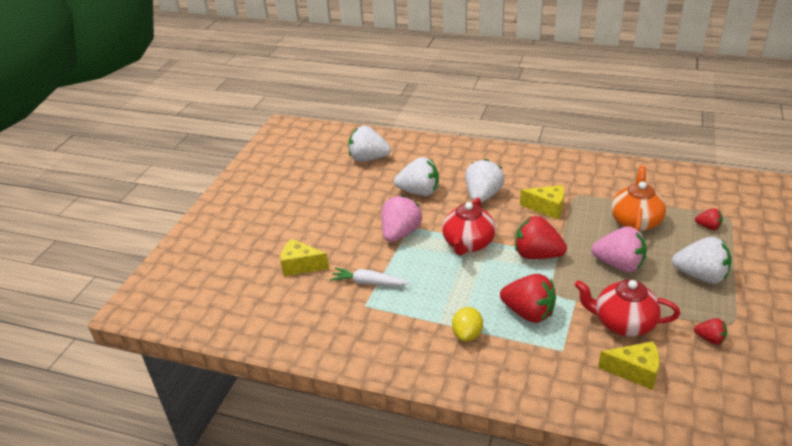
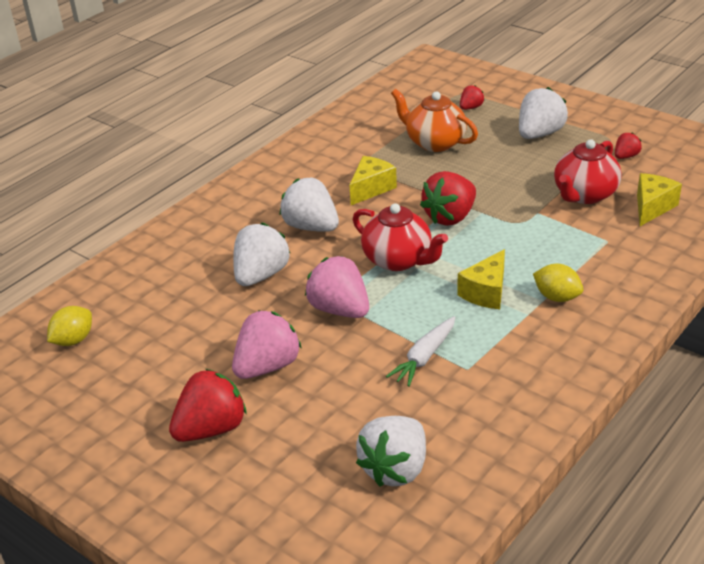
camera: 70 degrees left, 0 degrees up
(301, 266) = (349, 417): yellow cheese -> yellow cheese (486, 292)
(329, 149) = (73, 340): none -> yellow lemon
(368, 159) = (138, 305): white strawberry -> white strawberry (395, 469)
(528, 313) = (542, 247): red strawberry -> red strawberry (211, 429)
(619, 265) = (497, 172): pink strawberry -> pink strawberry (267, 366)

